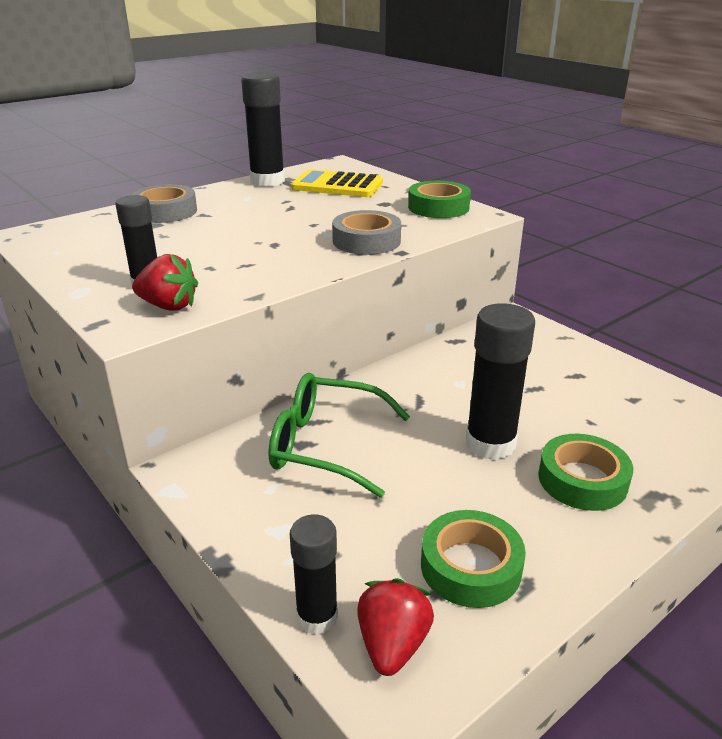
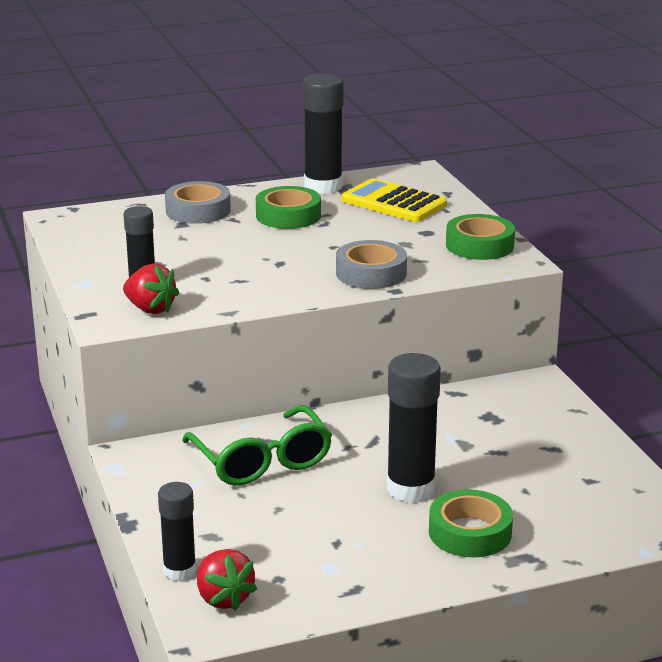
camera: 20 degrees right, 5 degrees down
(327, 445) = (262, 460): green glasses -> green glasses turned 150 degrees counterclockwise
(392, 644) = (223, 598): red strawberry -> red strawberry turned 120 degrees clockwise
(470, 566) = (319, 568): green tape -> green tape (288, 215)

